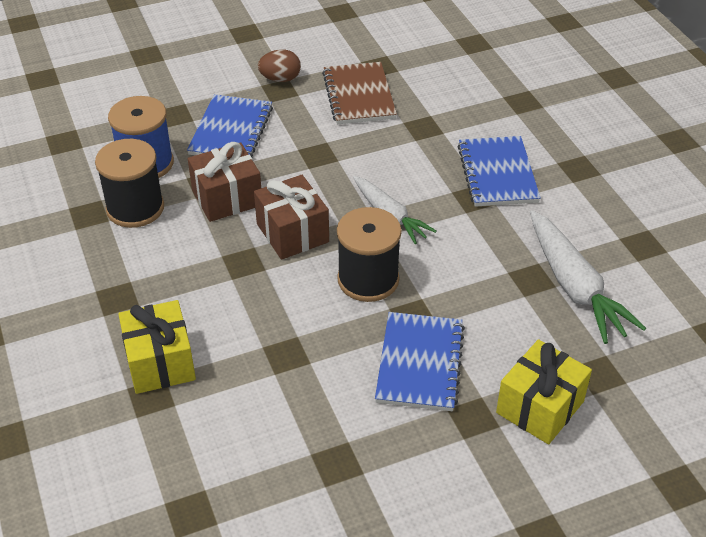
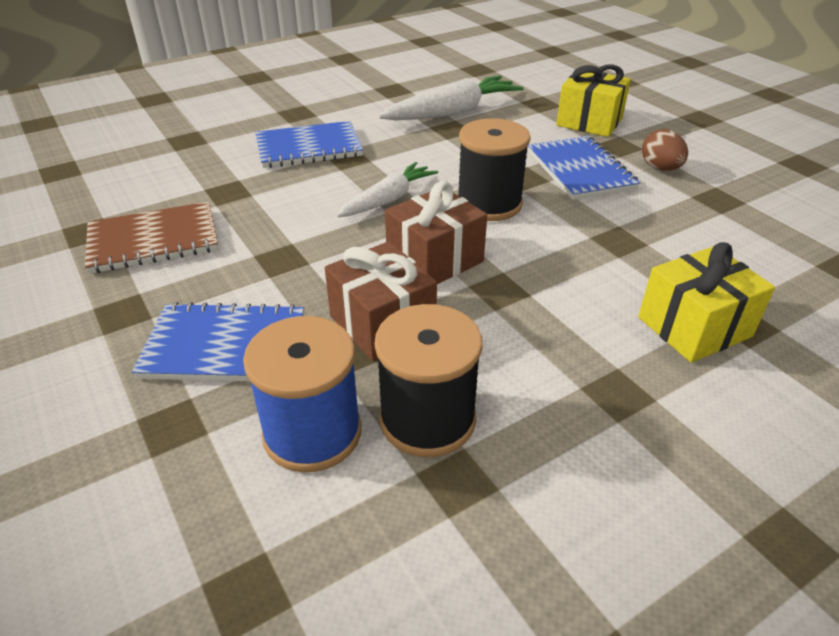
camera: 100 degrees left, 5 degrees down
(280, 79) = (92, 315): brown egg -> brown egg (660, 168)
(420, 363) = (580, 170): blue notebook -> blue notebook turned 75 degrees clockwise

